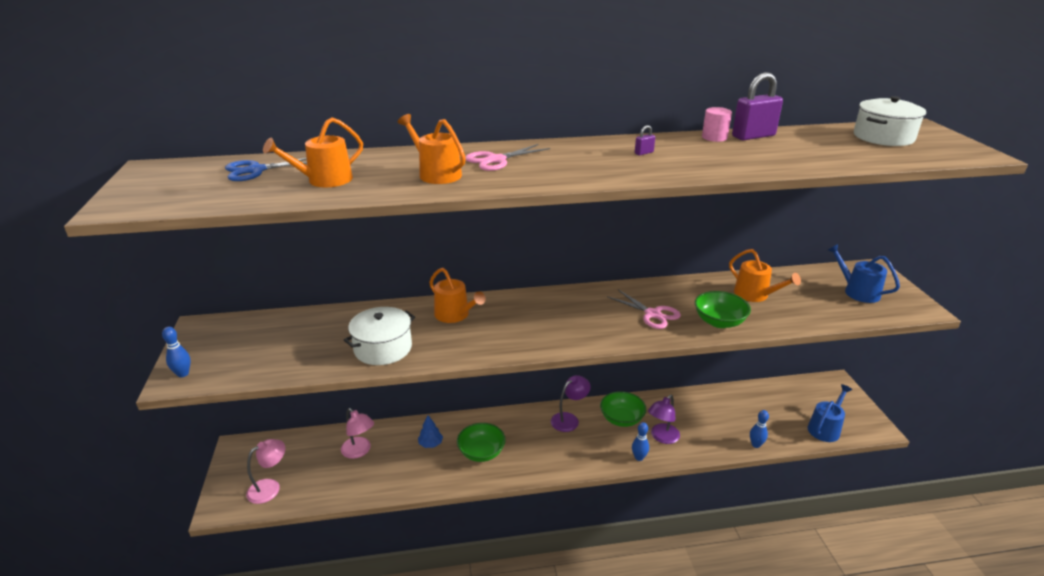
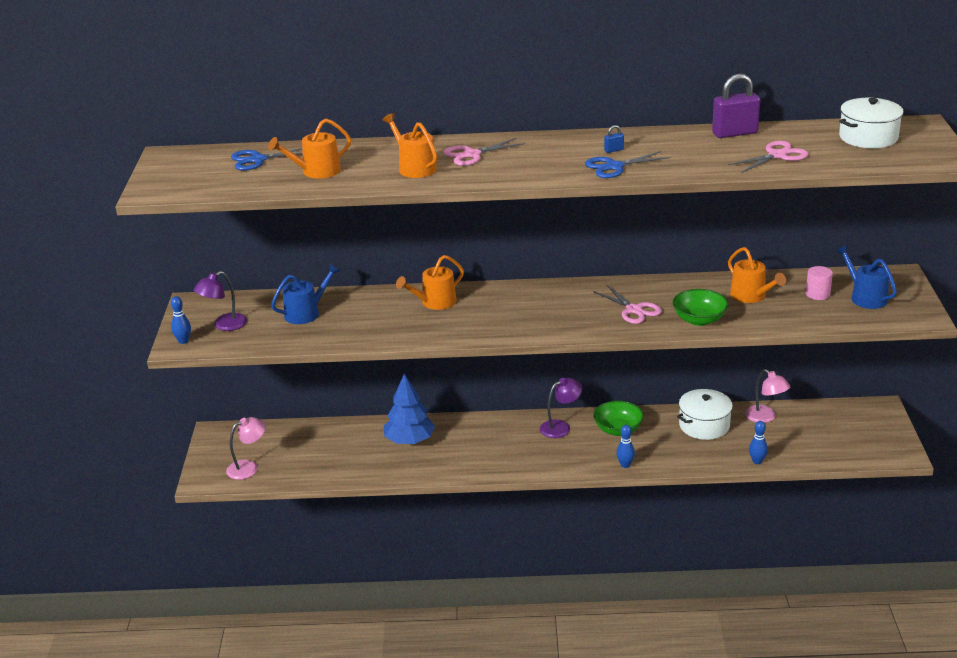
camera: 10 degrees right, 0 degrees up
(359, 451) = (336, 443): pink lamp -> pink lamp (765, 417)
(383, 348) = (362, 328): white pot -> white pot (704, 425)
(430, 444) = (409, 440): blue tree -> blue tree, size x1.96
(455, 315) = (435, 302): orange watering can -> orange watering can turned 90 degrees clockwise
(481, 452) = (461, 451): green bowl -> none
(644, 153) = (614, 150): purple padlock -> blue padlock
(654, 168) = (614, 167): none -> blue scissors
(662, 437) = (656, 449): purple lamp -> purple lamp (224, 325)
(714, 137) = (694, 134): pink cylinder -> pink cylinder (817, 294)
(812, 154) = (777, 155): none -> pink scissors
(825, 428) = (843, 451): blue watering can -> blue watering can (306, 313)

